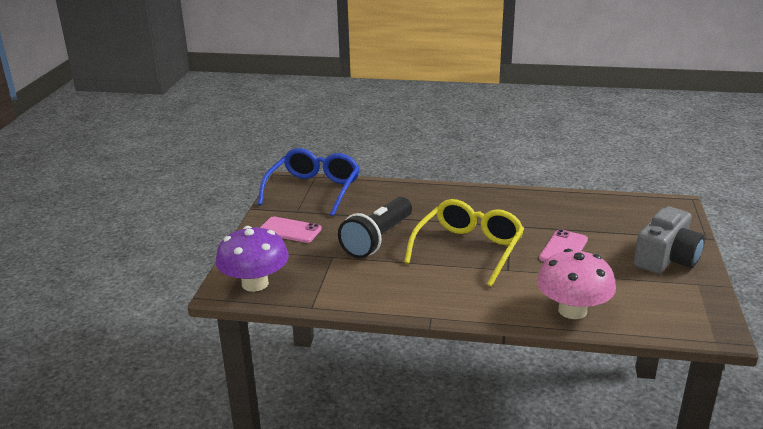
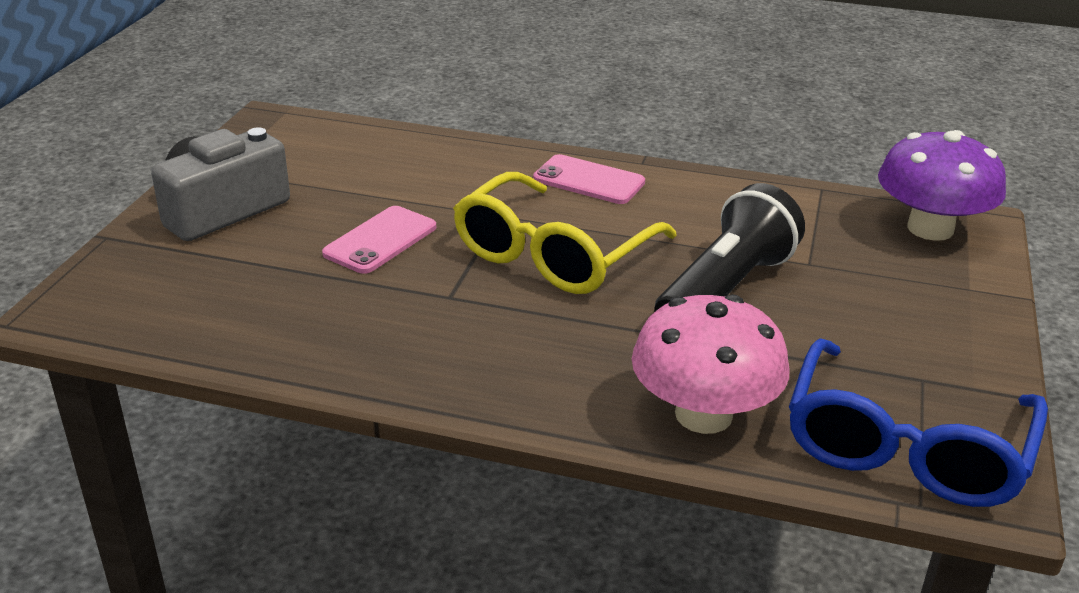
camera: 175 degrees left, 5 degrees up
(290, 230) = (916, 328): pink phone -> pink phone (589, 180)
(572, 310) = (437, 155): pink mushroom -> pink mushroom (703, 414)

